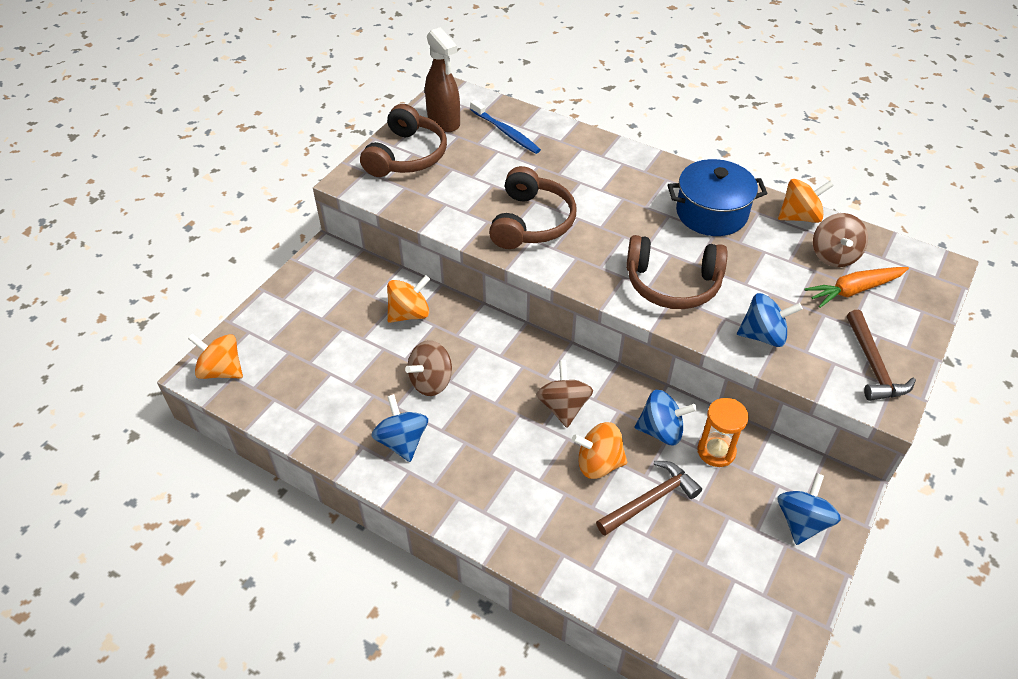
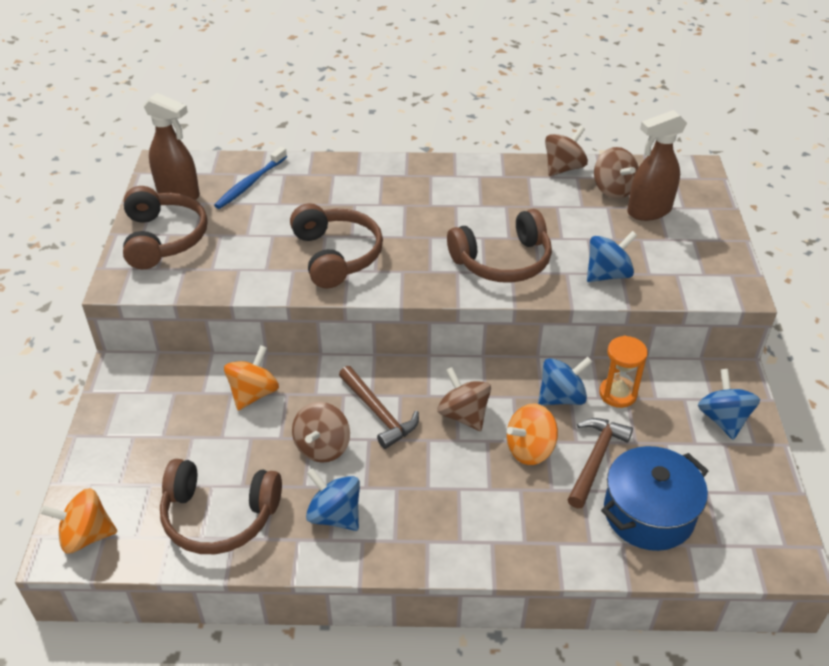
camera: 30 degrees left, 5 degrees down
(319, 400) = (219, 516): none -> brown headphones
(506, 132) = (250, 183): blue toothbrush -> blue toothbrush turned 105 degrees clockwise
(711, 213) = (490, 190): blue pot -> blue pot (648, 513)
(799, 217) = (563, 168): orange spinning top -> brown spinning top
(854, 290) = (648, 211): orange carrot -> brown spray bottle
(873, 365) = (706, 264): brown hammer -> brown hammer (379, 413)

